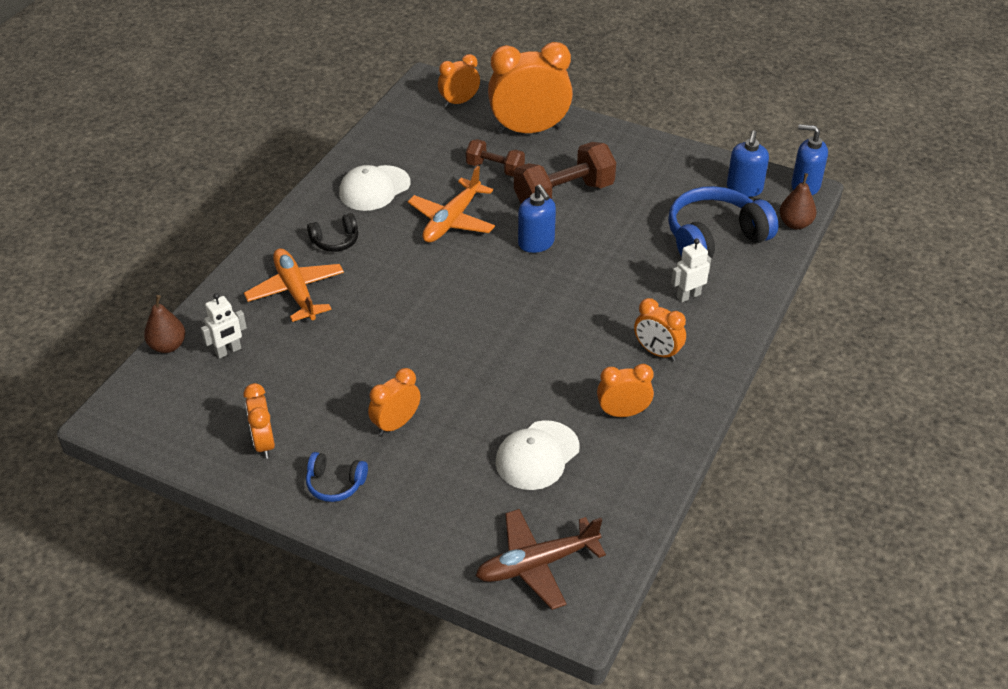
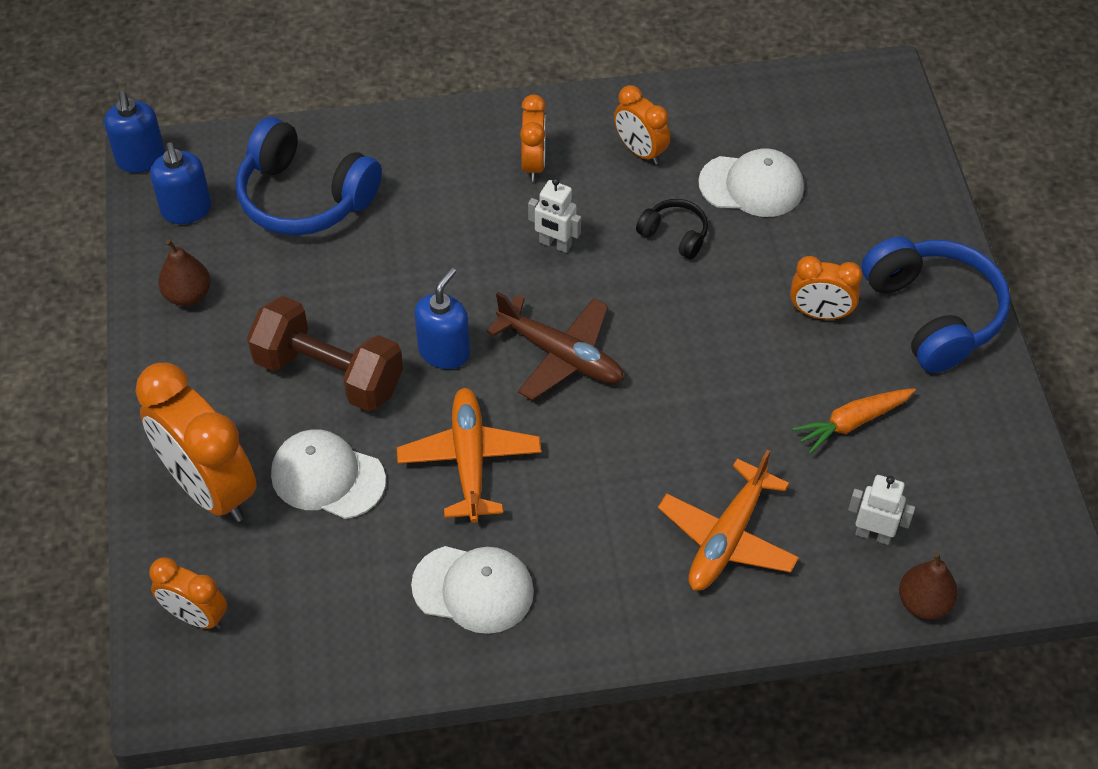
camera: 125 degrees left, 10 degrees up
(264, 443) = (949, 406): orange clock -> none
(304, 388) = (852, 422): none -> orange carrot
(335, 241) = (608, 560): black headphones -> black headphones (674, 235)
(335, 484) = (933, 314): blue headphones -> blue headphones, size x2.03
(452, 220) = (469, 460): orange plane -> orange plane turned 90 degrees counterclockwise
(495, 169) = (327, 477): brown dumbbell -> white cap
(537, 564) = (865, 125): brown plane -> brown plane (561, 355)
(688, 296) = (425, 177): white robot -> white robot (555, 244)
(744, 189) = (186, 210): blue soap dispenser -> blue soap dispenser turned 90 degrees clockwise
(795, 224) = (224, 141): brown pear -> brown pear (188, 295)

